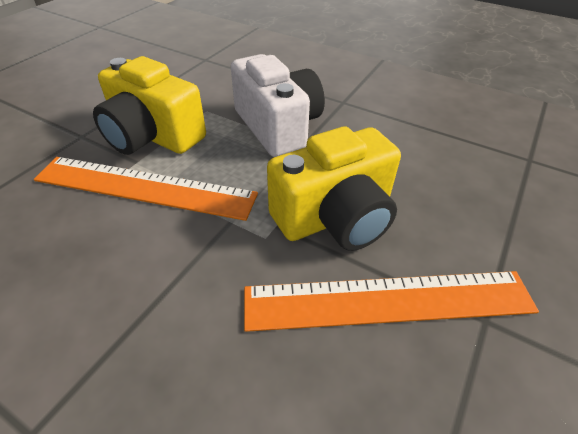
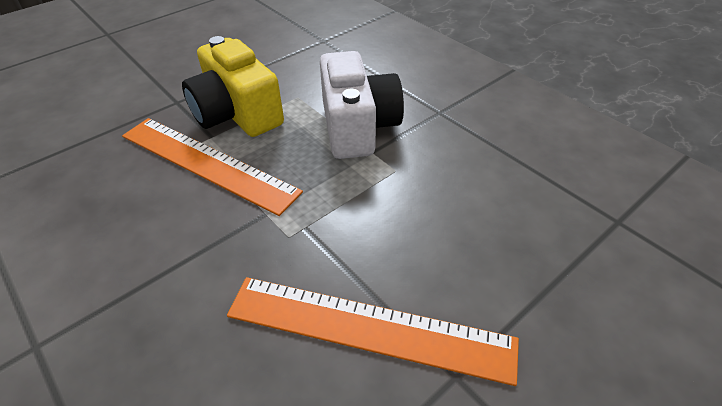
camera: 20 degrees right, 0 degrees up
(335, 217) = (364, 233): yellow camera -> none

